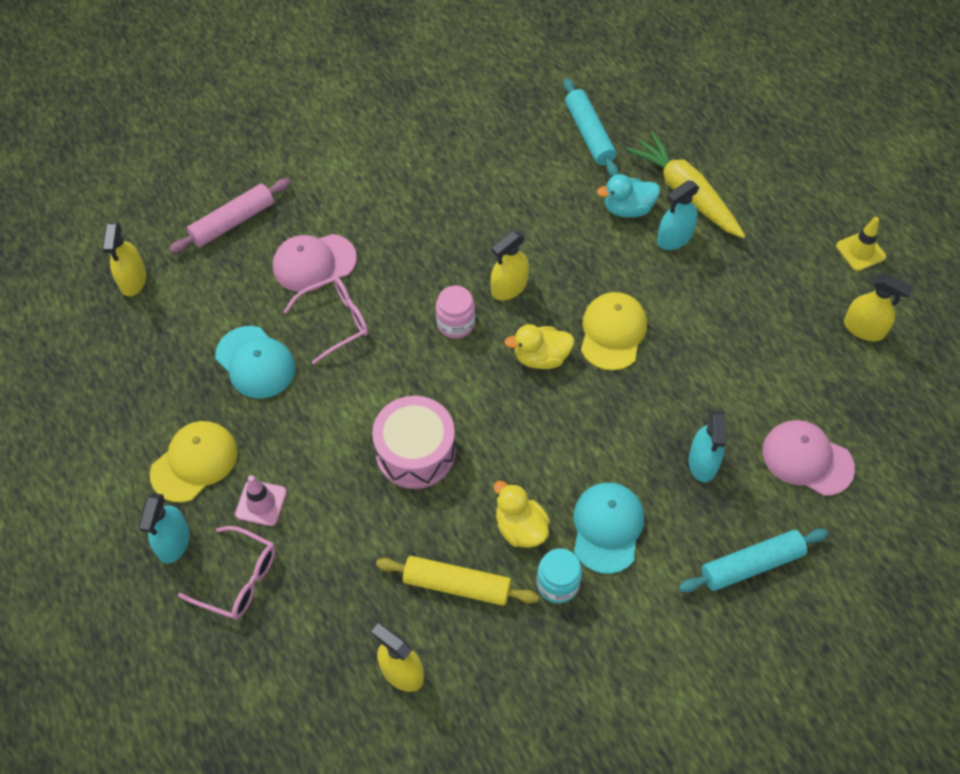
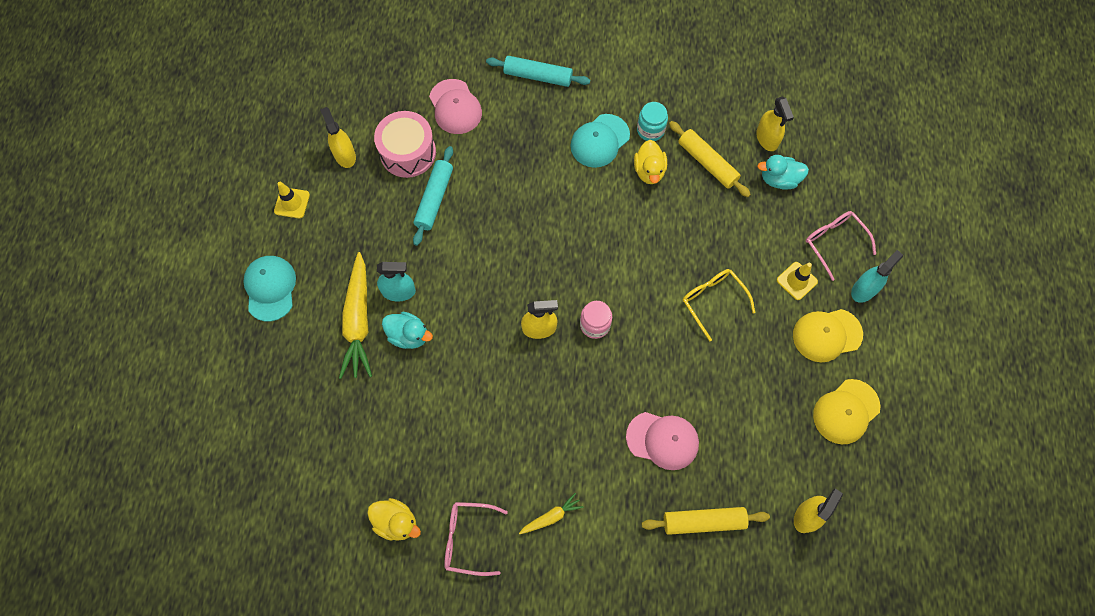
camera: 145 degrees left, 10 degrees up
(232, 222) = (703, 521): pink rolling pin -> yellow rolling pin
(255, 362) = (749, 383): turquoise cap -> turquoise cap (270, 288)
(261, 503) = (796, 281): pink traffic cone -> yellow traffic cone
(336, 321) = (675, 380): pink glasses -> pink glasses (468, 538)
(345, 422) = (712, 301): none -> yellow glasses
(353, 621) = (779, 179): none -> turquoise duck
(376, 151) = (551, 516): none -> yellow carrot
(415, 452) = (681, 253): pink drum -> pink drum (408, 152)
(541, 357) = (557, 264): yellow duck -> yellow duck (396, 522)
(589, 134) = (380, 419): turquoise rolling pin -> turquoise rolling pin (434, 199)
(612, 332) = (498, 252): yellow cap -> yellow cap (846, 411)
(703, 462) = (515, 141): turquoise spray bottle -> none

